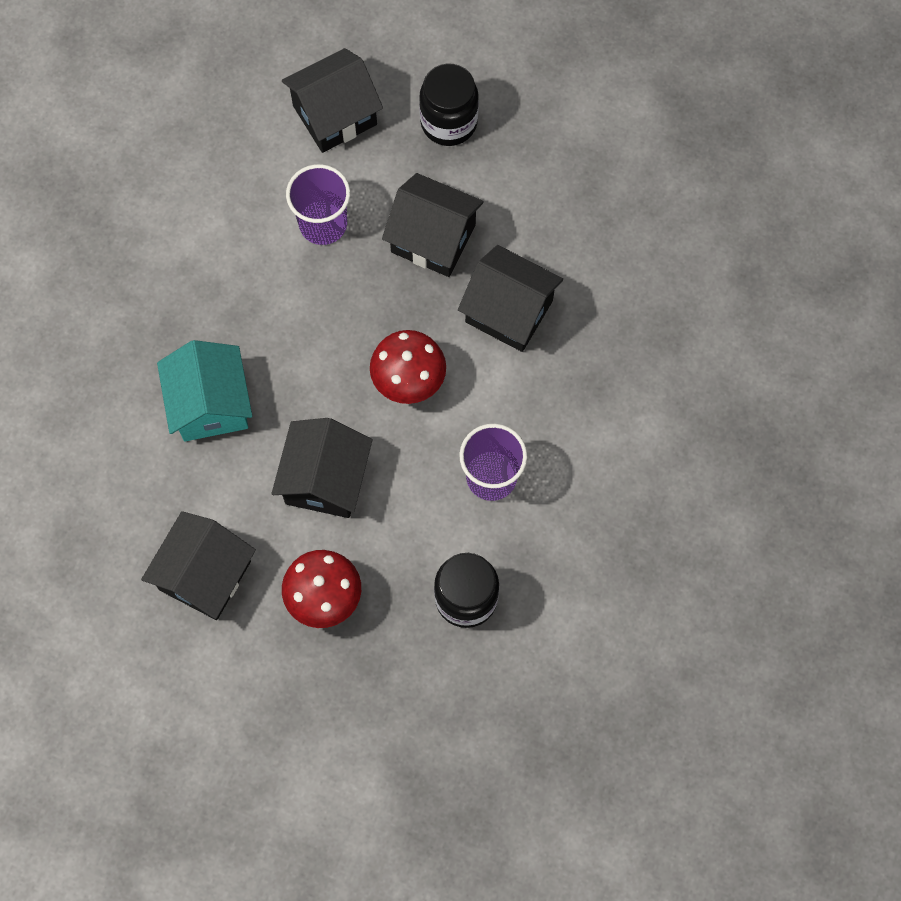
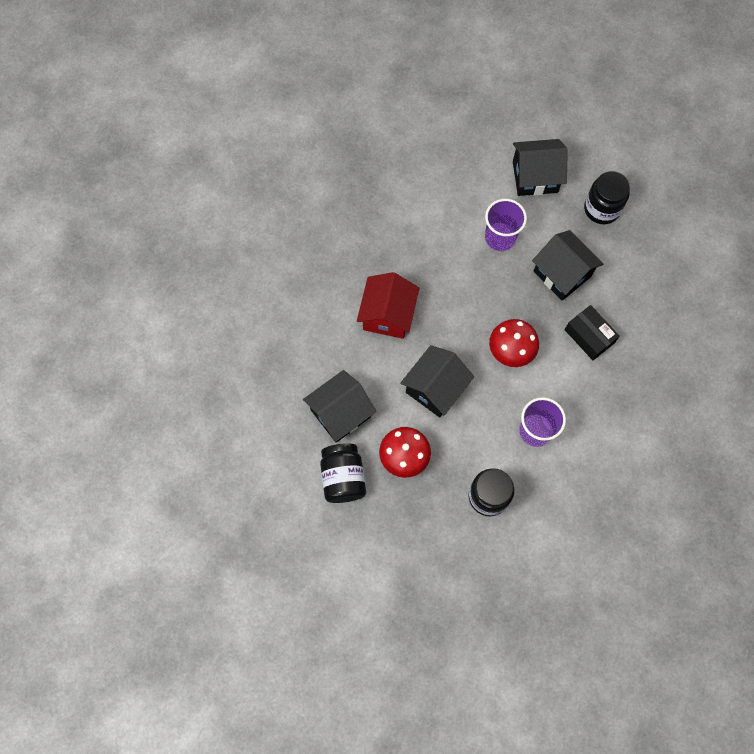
camera: 25 degrees right, 0 degrees up
(210, 404) = (387, 315): turquoise house -> red house
(249, 665) = (343, 478): none -> black jar
(508, 311) = (589, 336): black house -> black box

